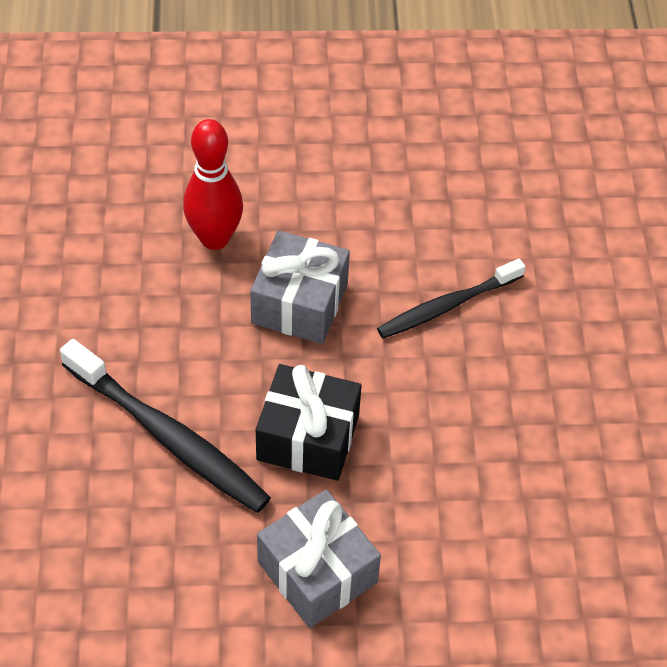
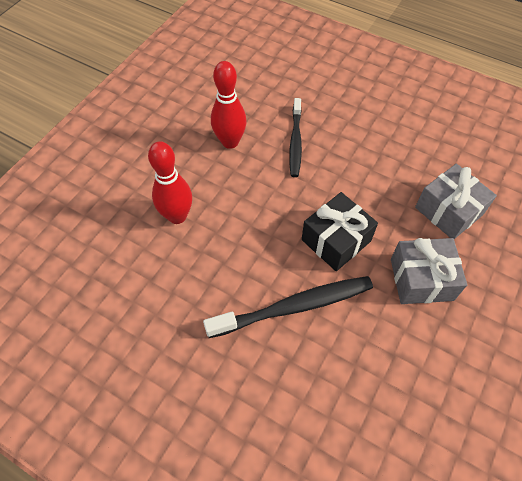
camera: 55 degrees left, 5 degrees up
(299, 303) = (249, 200): grey gift -> grey gift (448, 211)
(383, 229) = (230, 142): none -> red bowling pin

